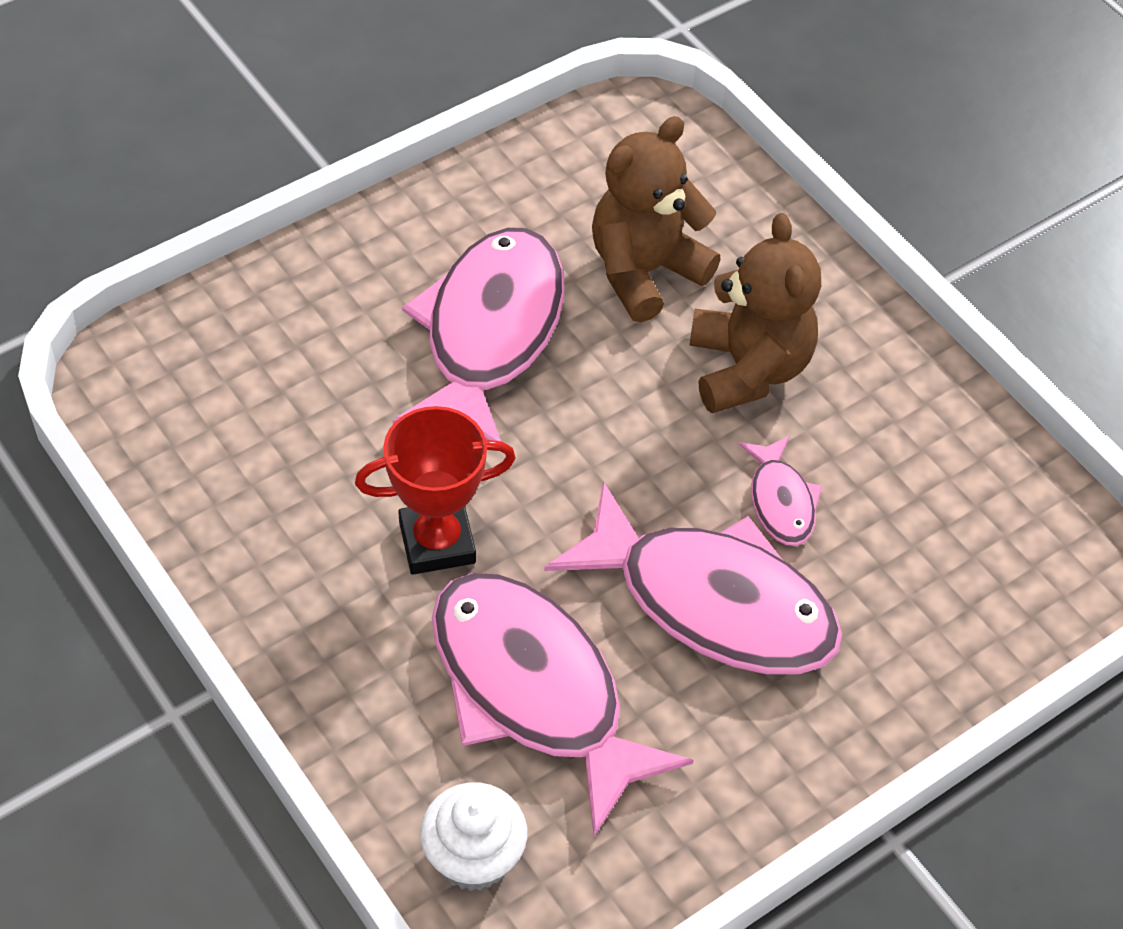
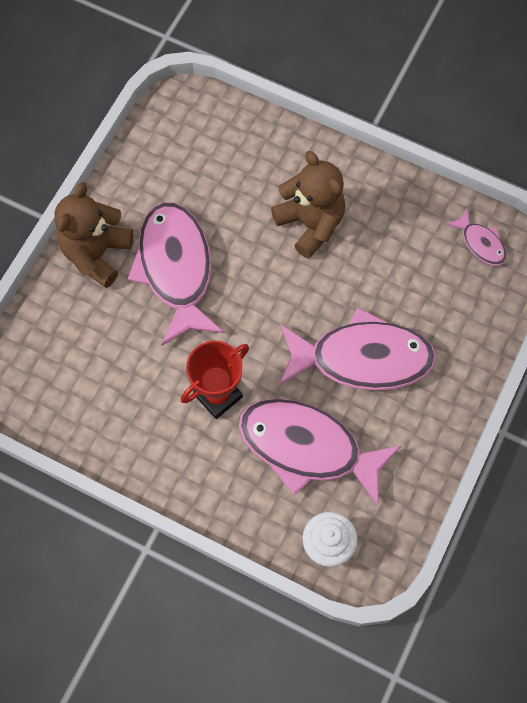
camera: 25 degrees left, 15 degrees up
(645, 271) = (231, 194): brown teddy bear -> brown teddy bear (97, 254)
(780, 501) = (364, 288): pink fish -> pink fish (480, 243)

